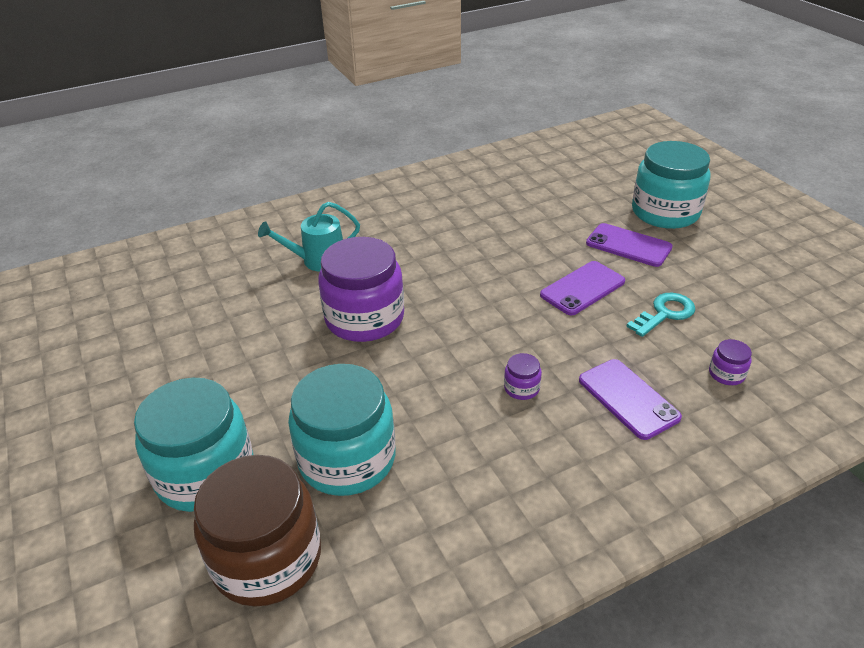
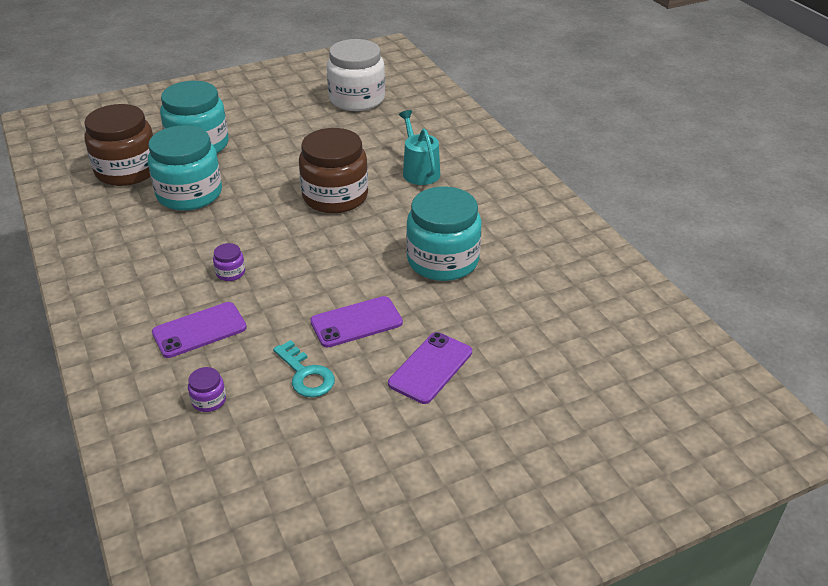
camera: 90 degrees right, 0 degrees up
(126, 317) = (357, 99): none -> white jar
(364, 318) = (335, 196): purple jar -> brown jar
(582, 288) = (356, 322): purple phone -> purple phone turned 75 degrees counterclockwise
(665, 212) = (503, 413): turquoise jar -> turquoise jar (443, 260)

